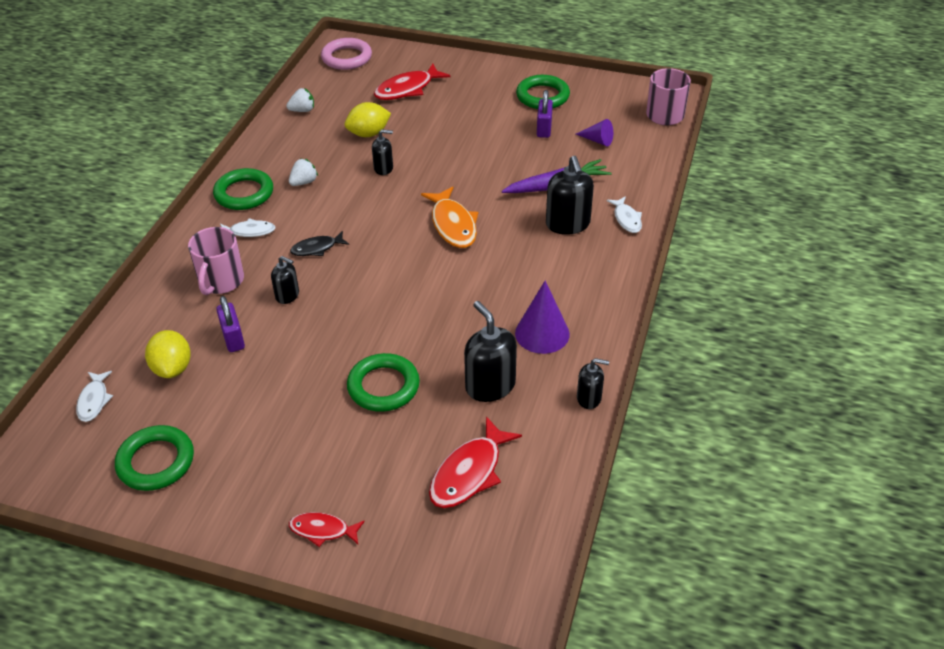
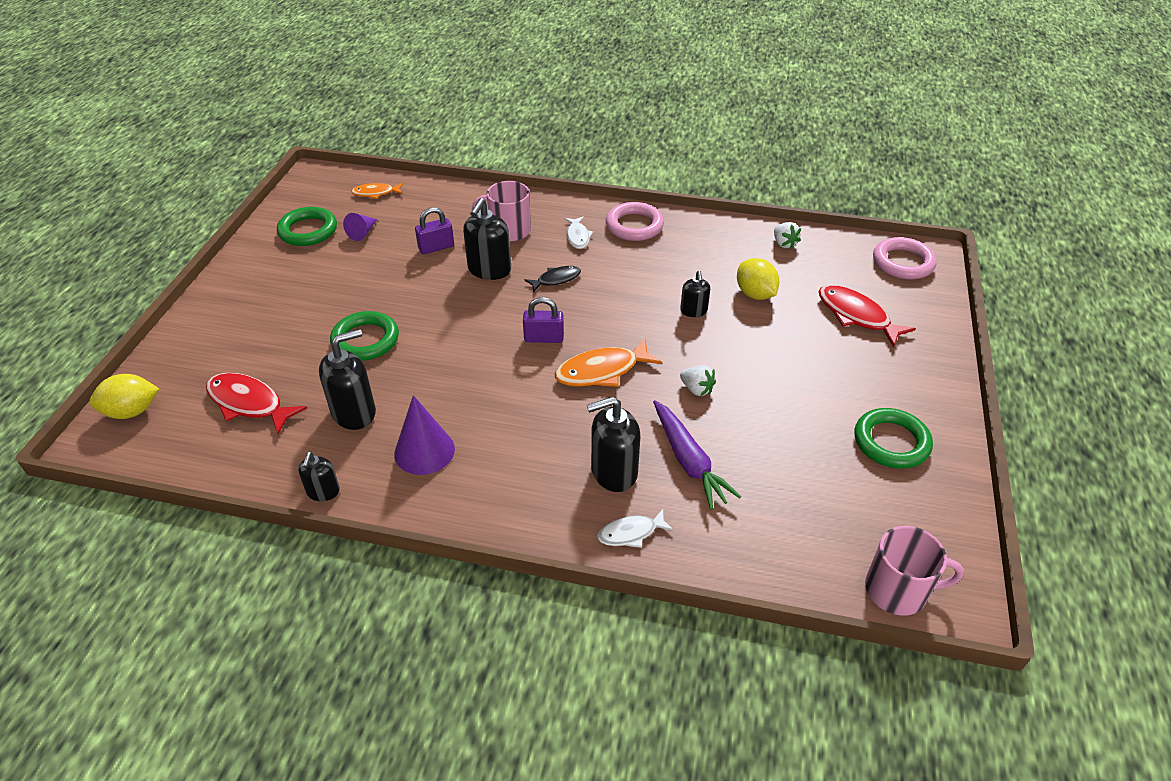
camera: 85 degrees right, 0 degrees up
(94, 400) = (376, 193): white fish -> orange fish
(172, 368) = (405, 222): yellow lemon -> yellow lemon (132, 411)
(244, 193) = (634, 226): green ring -> pink ring
(287, 295) = (489, 270): black soap dispenser -> black soap dispenser, size x1.73
(304, 182) = (658, 259): white strawberry -> white strawberry (696, 389)
(317, 248) = (556, 279): black fish -> black fish turned 90 degrees clockwise
(323, 530) = (215, 321): red fish -> none
(544, 129) = (812, 445): purple padlock -> purple padlock (544, 338)
(597, 140) = (802, 503): purple cone -> purple cone (362, 232)

